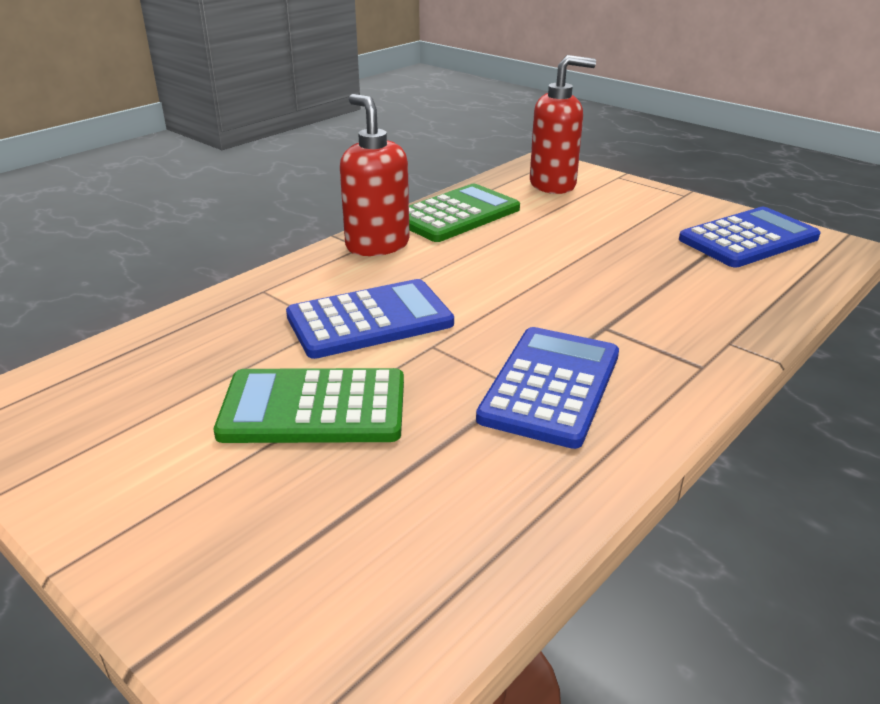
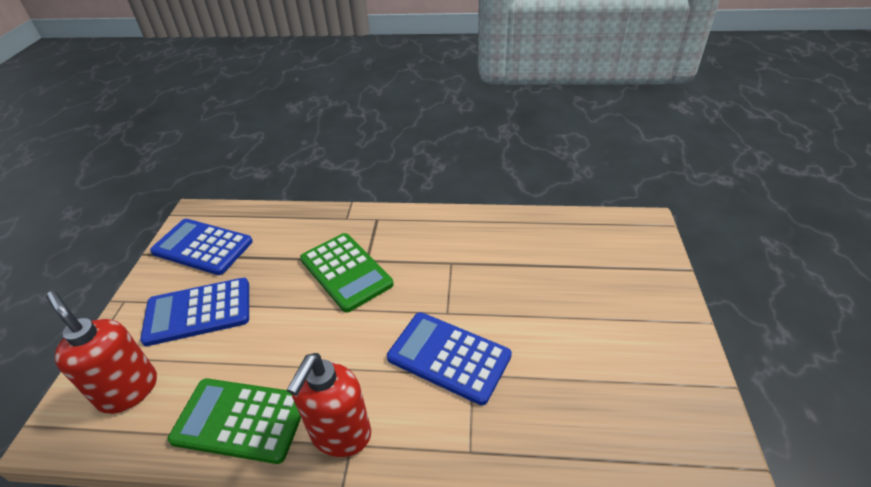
camera: 125 degrees left, 10 degrees up
(314, 408) = (543, 320): green calculator -> green calculator (346, 272)
(550, 386) = (439, 254): blue calculator -> blue calculator (198, 312)

